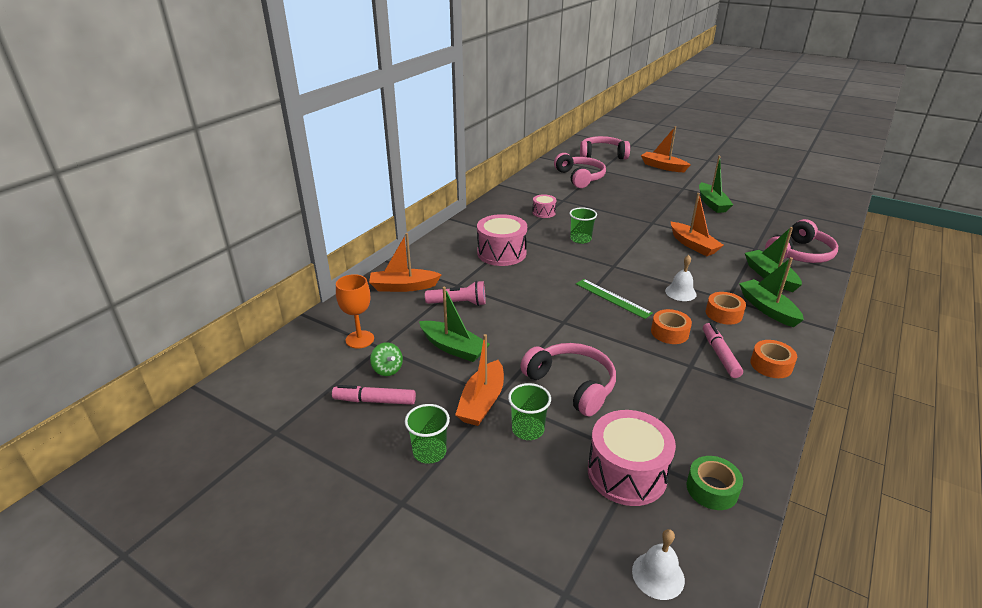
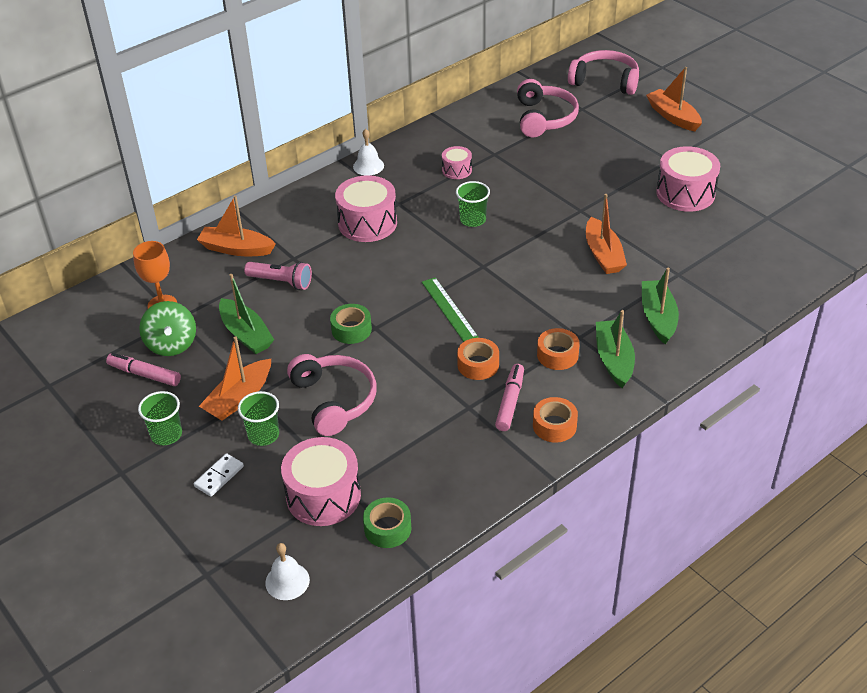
camera: 20 degrees right, 10 degrees up
(387, 369) = (171, 344): green spinning top -> green spinning top, size x1.62
(510, 480) = (219, 476): none -> white domino
(544, 327) = (351, 329): none -> green tape
(680, 292) = (532, 317): white bell -> white bell (368, 166)
(712, 203) = (685, 193): green boat -> pink drum
(800, 254) = (727, 294): pink headphones -> none

